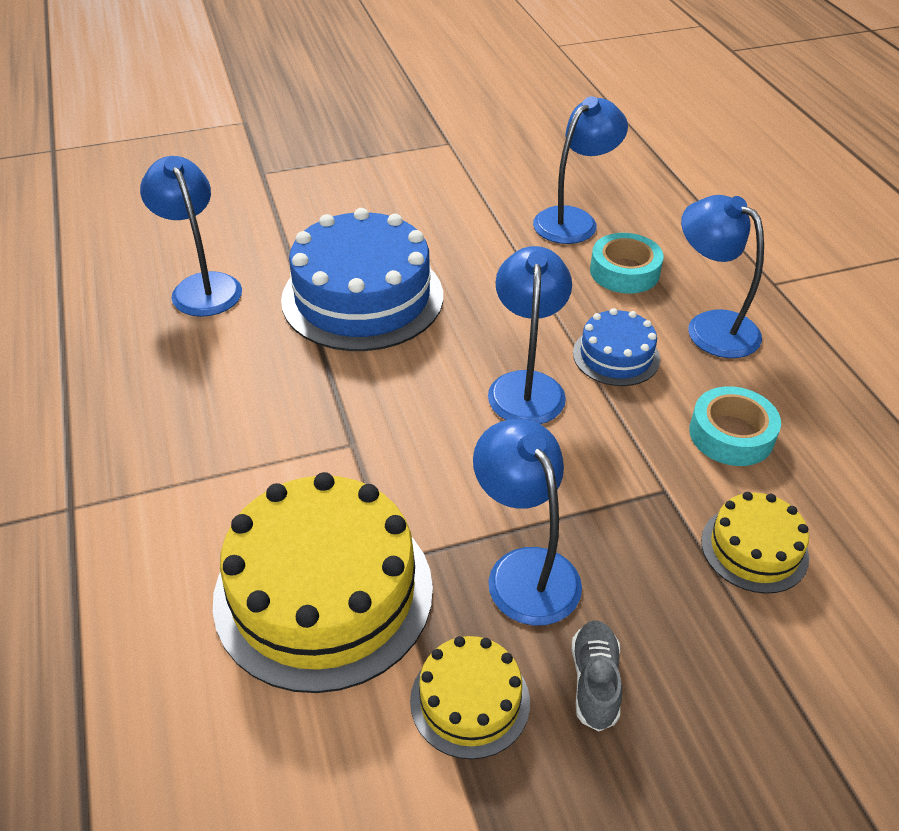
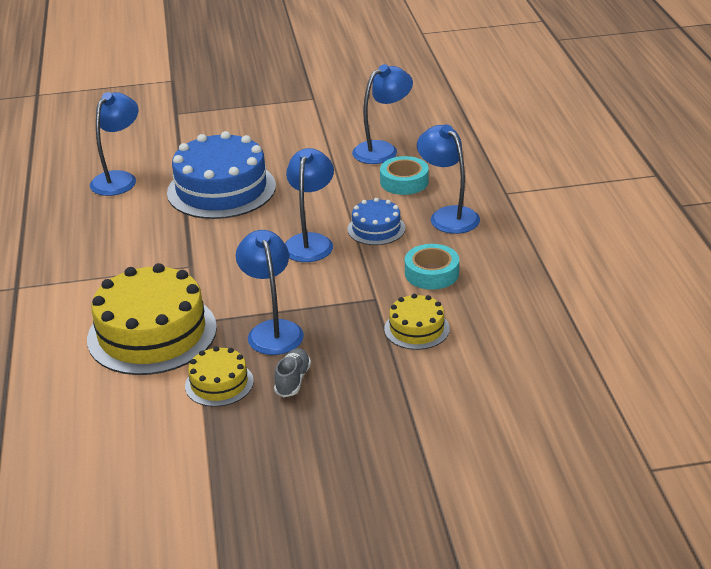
camera: 10 degrees right, 10 degrees down
(202, 286) = (119, 179): blue lamp -> blue lamp turned 45 degrees clockwise

